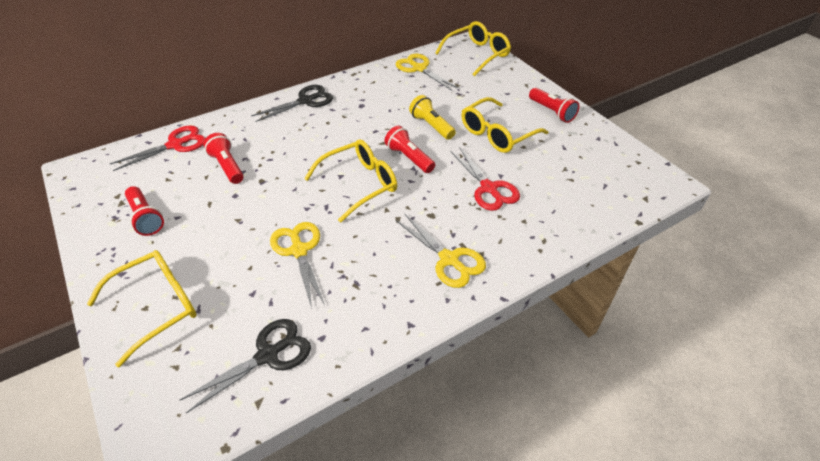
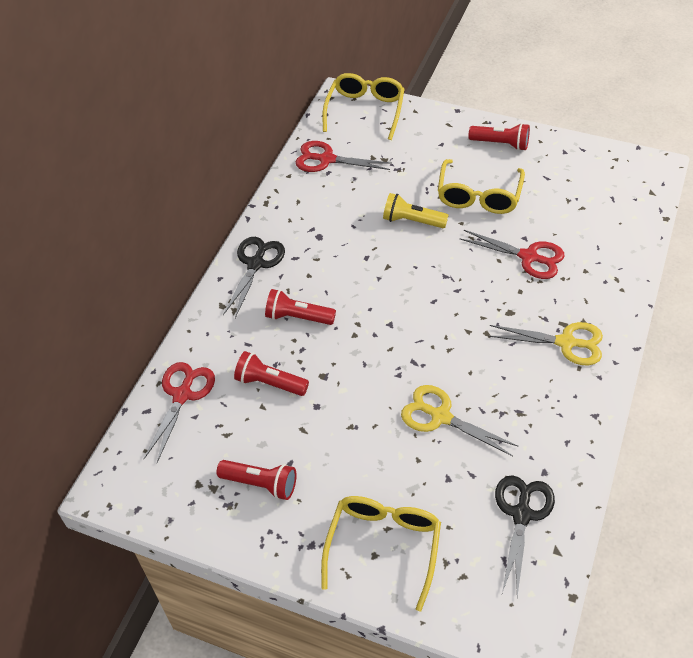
camera: 35 degrees left, 5 degrees up
(360, 184) = (417, 321): yellow glasses -> none
(409, 158) = (430, 267): red flashlight -> red flashlight (298, 317)
(419, 68) = (327, 159): yellow scissors -> red scissors

